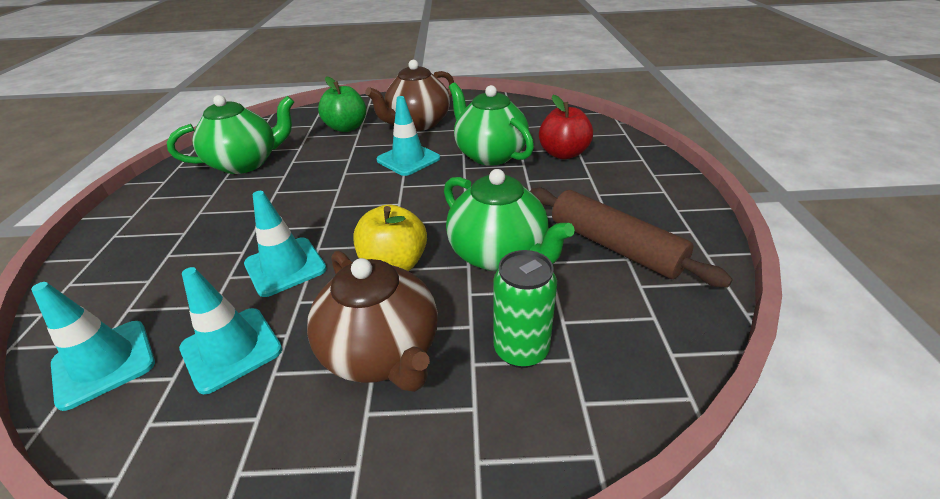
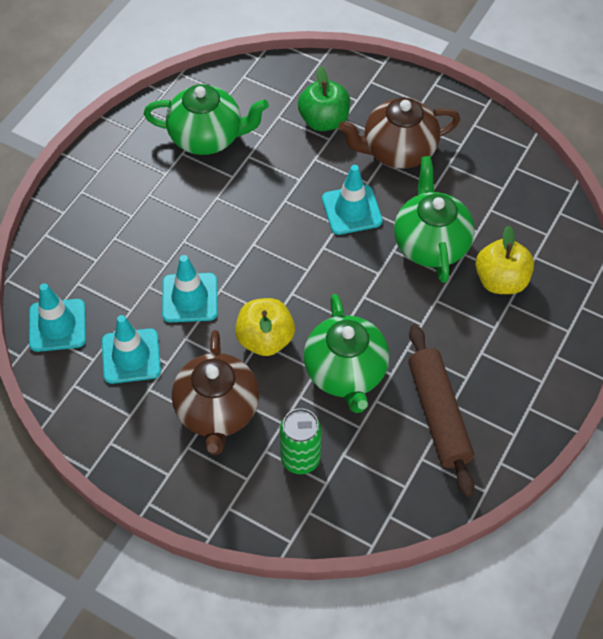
camera: 30 degrees right, 20 degrees up
(563, 154) = (500, 281): red apple -> yellow apple

